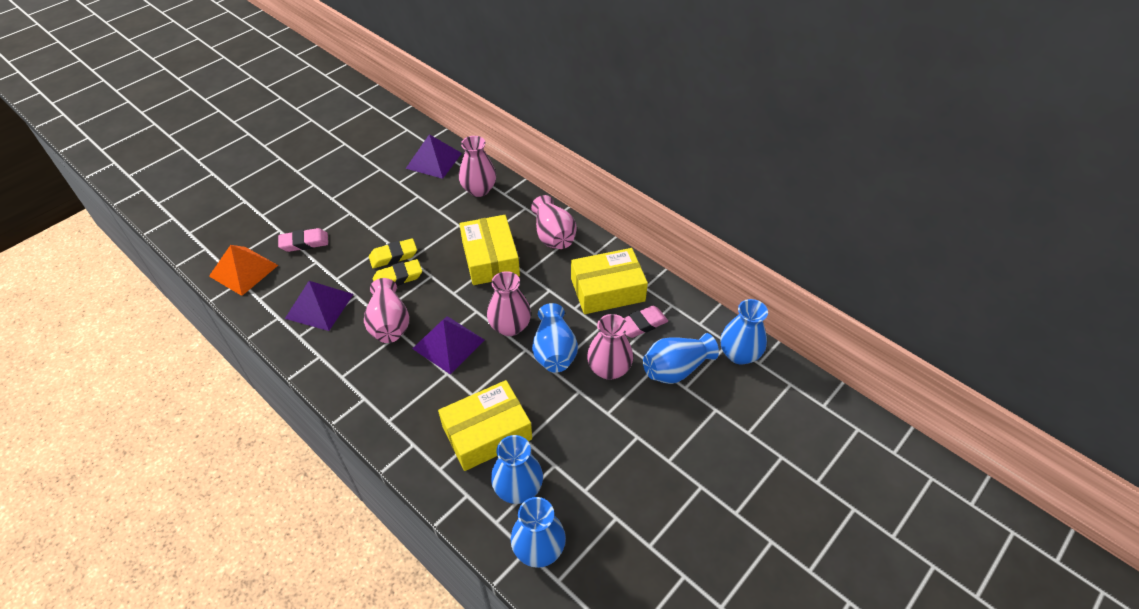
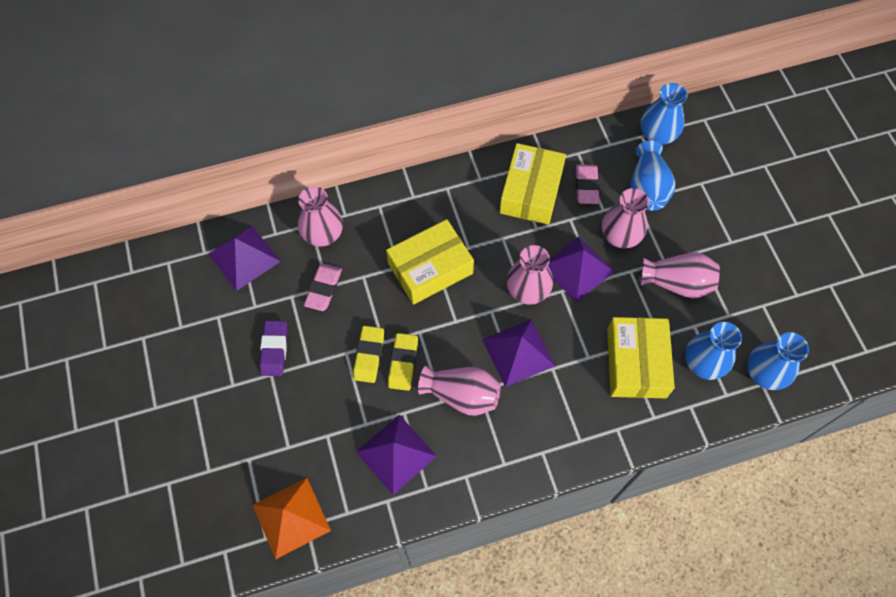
camera: 60 degrees left, 15 degrees up
(304, 243) = (289, 438): pink eraser -> pink eraser (323, 289)
(370, 206) = (274, 350): none -> purple eraser
(490, 258) = (430, 268): yellow box -> yellow box turned 45 degrees counterclockwise
(553, 236) = (435, 200): pink vase -> pink vase (677, 283)
(554, 351) = (577, 268): blue vase -> purple pyramid

